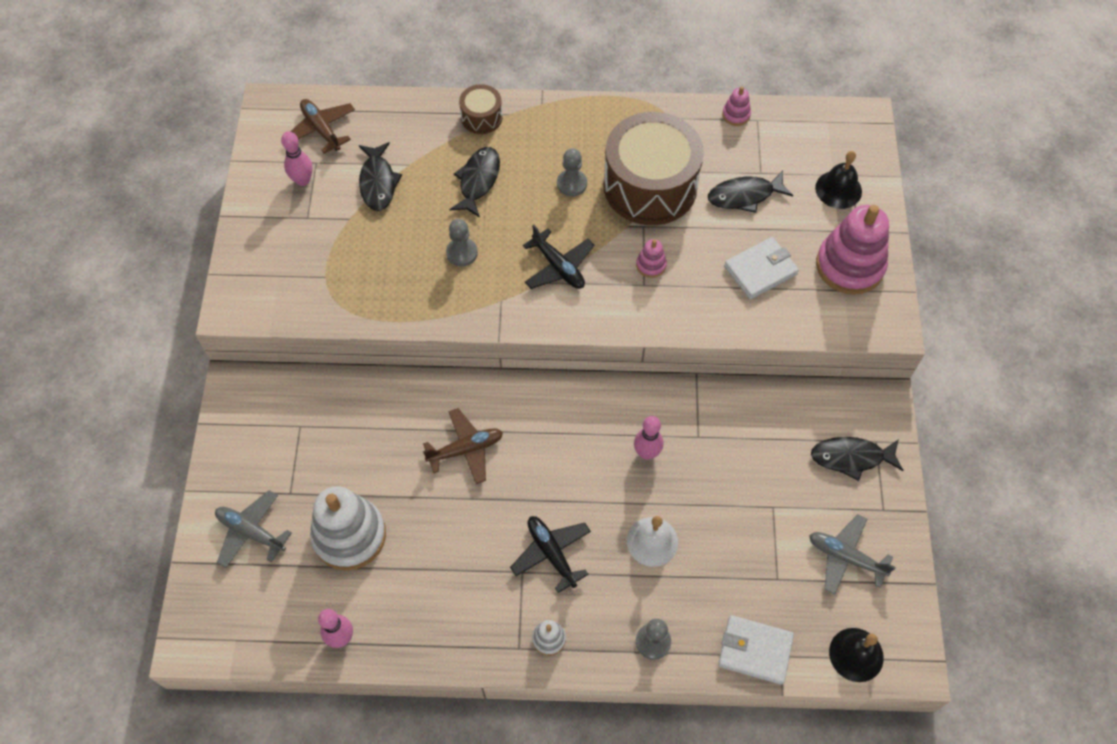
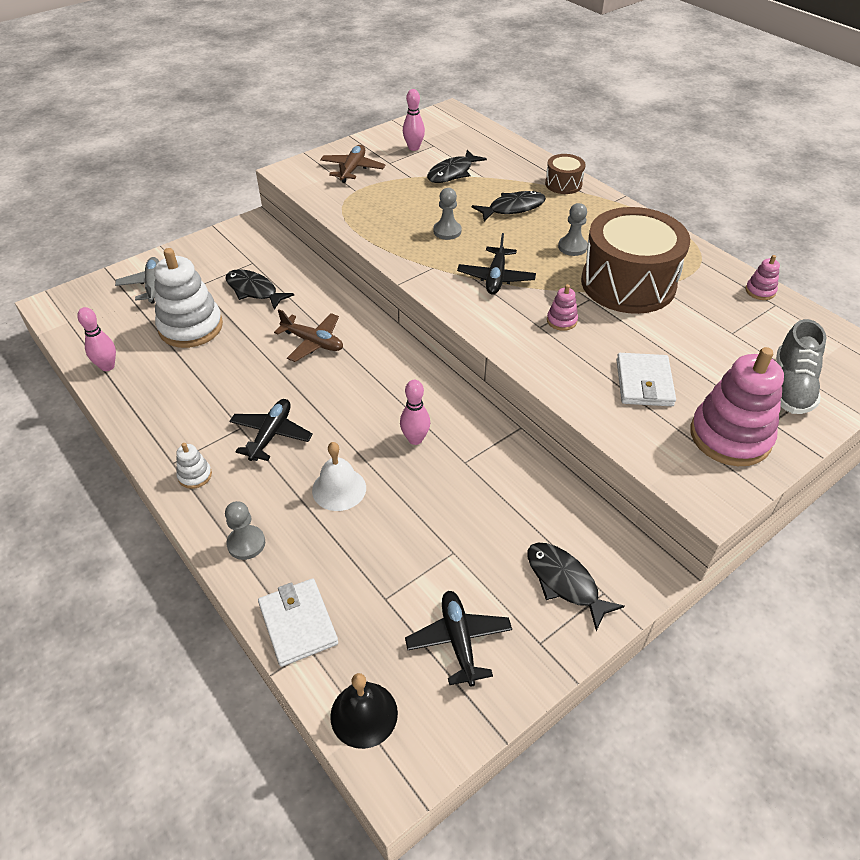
camera: 50 degrees right, 15 degrees down
(321, 129) = (459, 135): brown plane -> brown plane (352, 169)
(744, 196) = (697, 335): black fish -> black fish (254, 290)
(760, 270) = (644, 383): white wallet -> white wallet turned 75 degrees clockwise
(838, 189) = (791, 386): black bell -> grey shoe
(845, 557) = (459, 641): grey plane -> black plane

